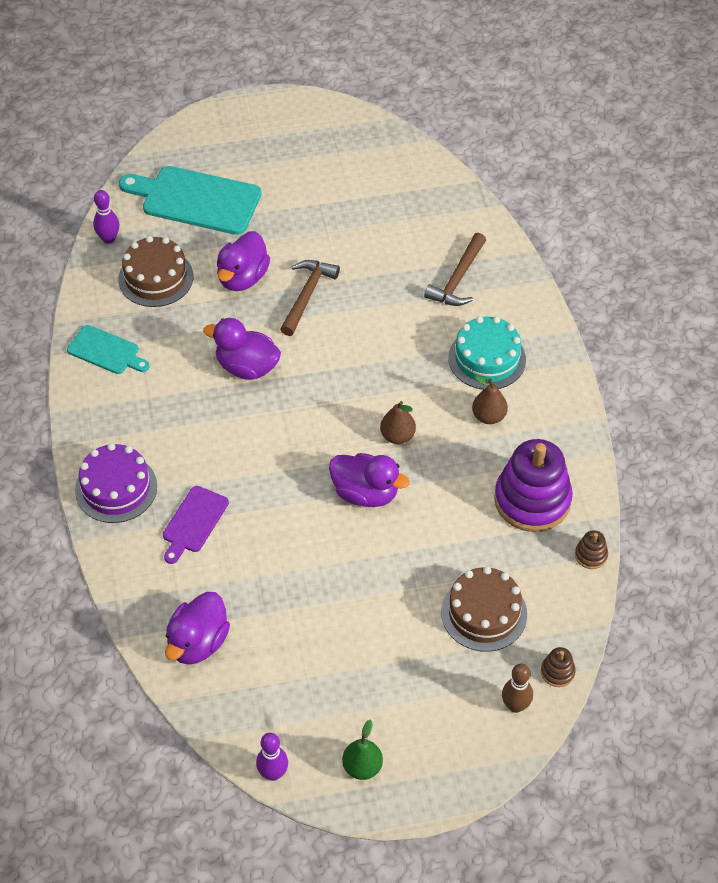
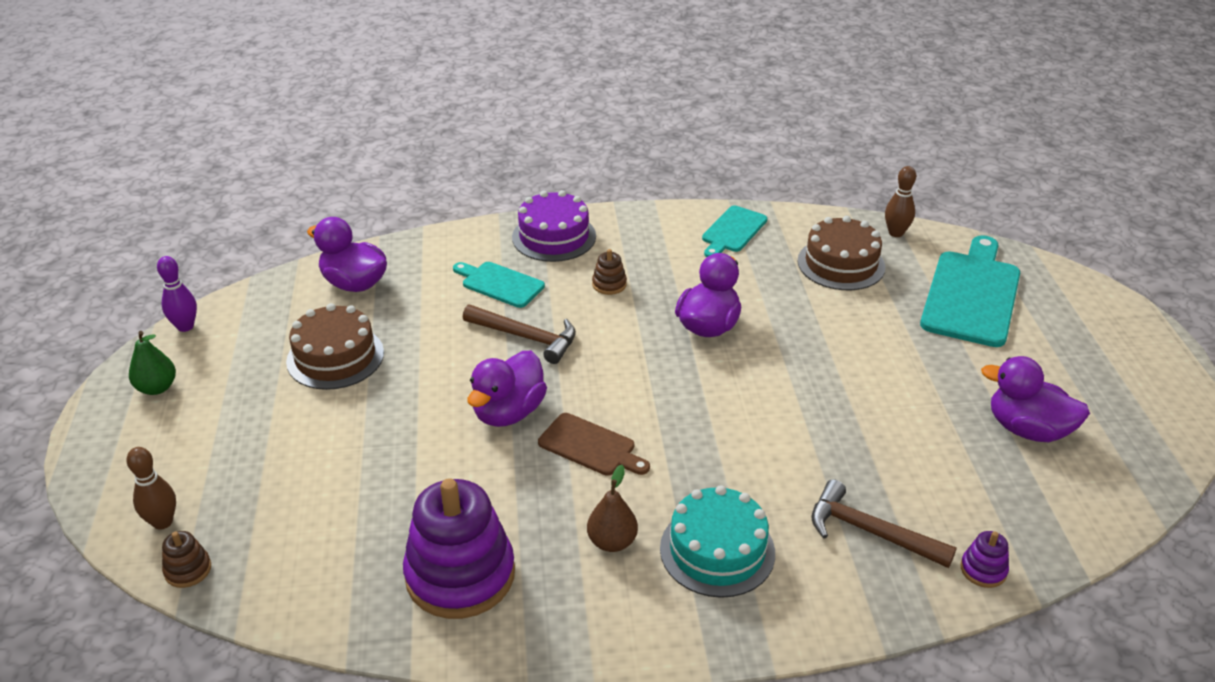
camera: 95 degrees right, 15 degrees down
(108, 238) = (896, 233): purple bowling pin -> brown bowling pin
(194, 522) = (499, 284): purple cutting board -> turquoise cutting board
(242, 278) = (848, 327): purple duck -> purple duck (1027, 429)
(307, 295) = (824, 379): brown hammer -> brown hammer (526, 337)
(397, 436) = (590, 446): brown pear -> brown cutting board
(480, 227) = (983, 570): none -> purple stacking toy
(484, 613) = (302, 505): brown cake -> brown cake (335, 357)
(591, 555) = (350, 632): brown stacking toy -> brown stacking toy (609, 284)

